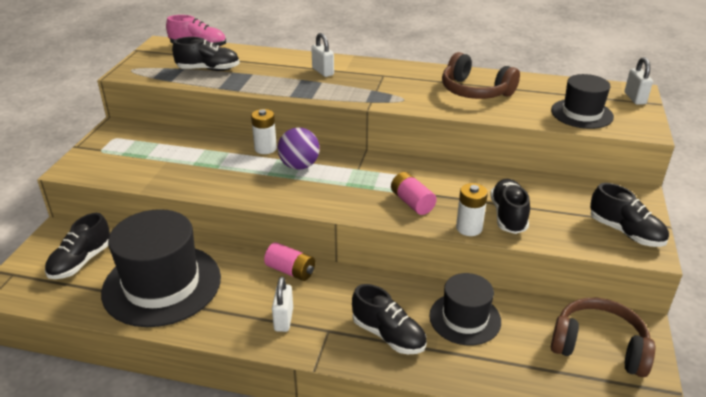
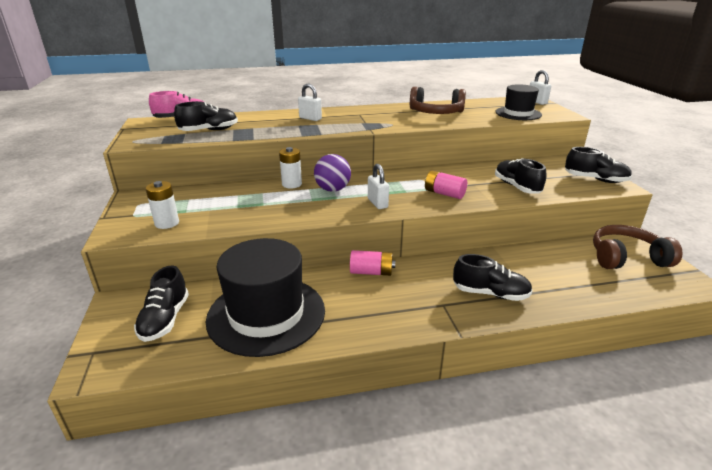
camera: 25 degrees left, 5 degrees down
(283, 319) = (400, 308): white padlock -> white padlock (377, 203)
(465, 318) = (529, 266): black hat -> none
(469, 228) = (501, 199): white battery -> white battery (167, 223)

